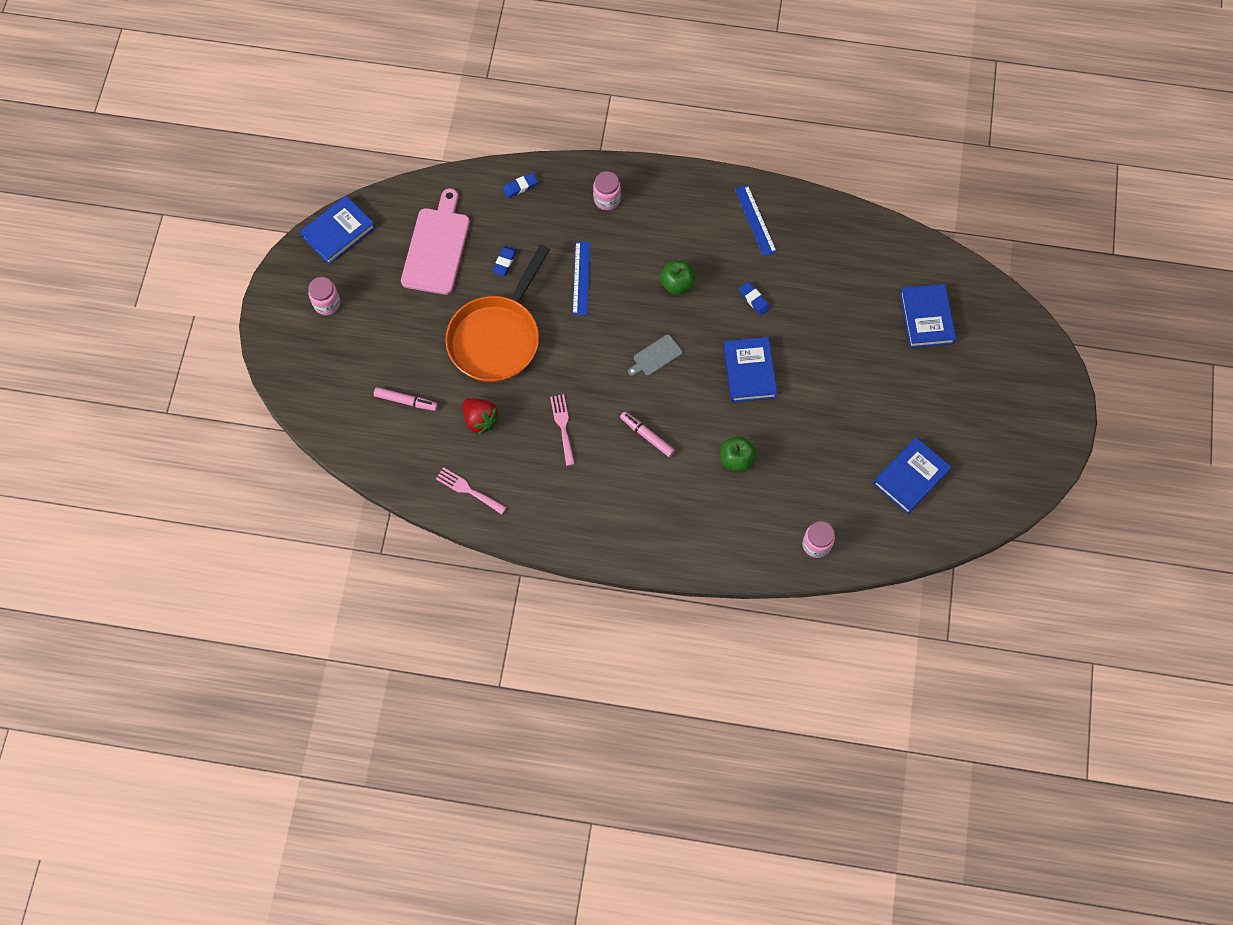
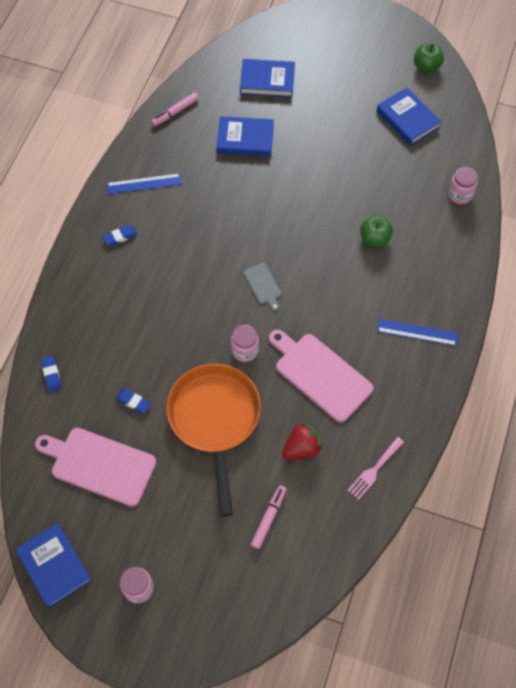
camera: 80 degrees left, 5 degrees down
(497, 337) = (215, 420): orange pan -> orange pan turned 135 degrees counterclockwise
(563, 426) = (320, 374): pink fork -> pink cutting board
(581, 278) = (167, 335): blue ruler -> blue ruler (417, 332)
(607, 199) = (88, 300): pink jar -> pink jar (245, 350)
(647, 436) = (341, 305): pink marker -> pink marker (175, 112)
(677, 284) = (193, 256): green apple -> green apple (426, 66)
(749, 371) = (292, 214): blue book -> blue book (245, 139)
(754, 300) = (223, 199): blue eraser -> blue eraser (120, 237)

